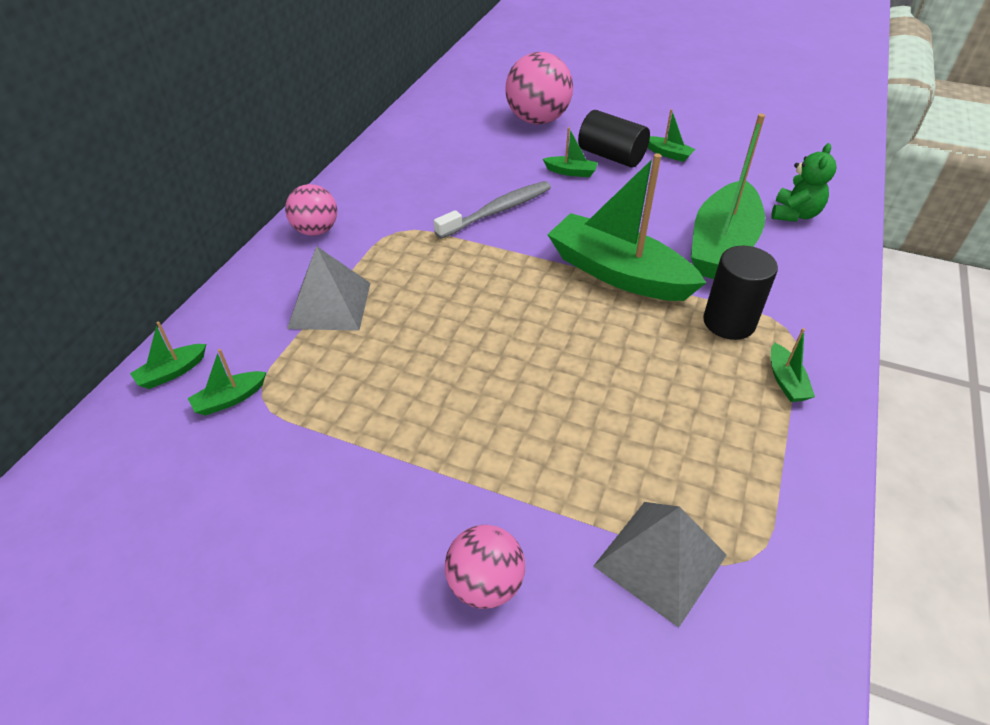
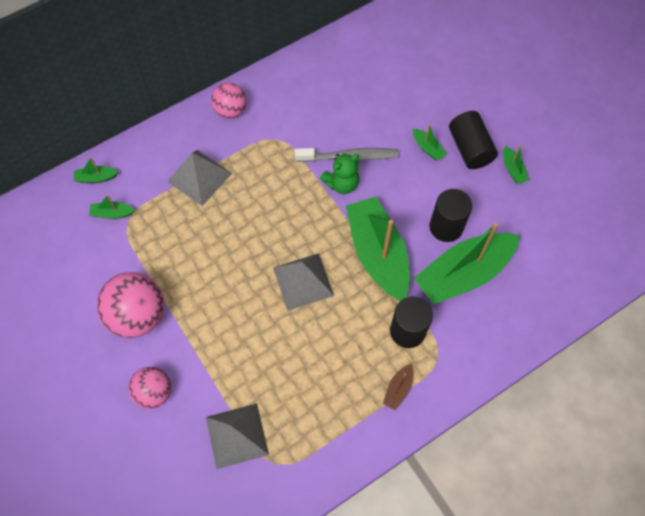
camera: 35 degrees right, 20 degrees up
(537, 120) = (451, 80): pink ball -> pink ball (138, 315)
(562, 339) = (303, 281): none -> grey pyramid
(660, 220) = (446, 227): none -> black cylinder
(786, 381) = (398, 389): green boat -> brown boat
(794, 214) = (543, 277): green teddy bear -> green teddy bear (342, 183)

